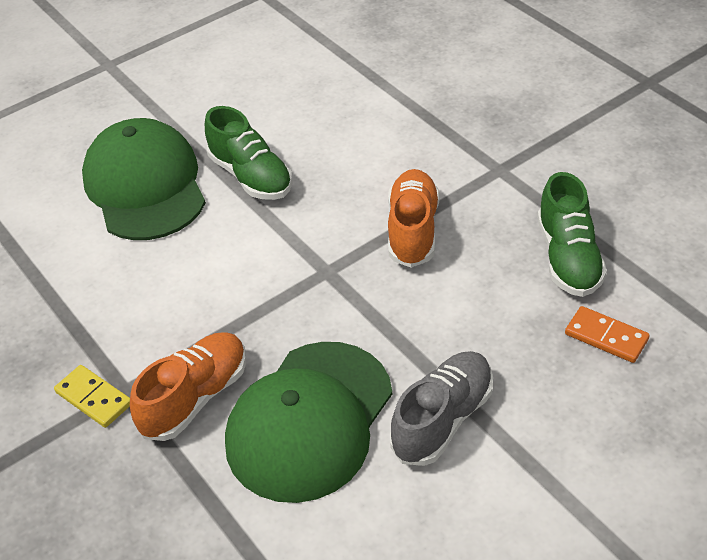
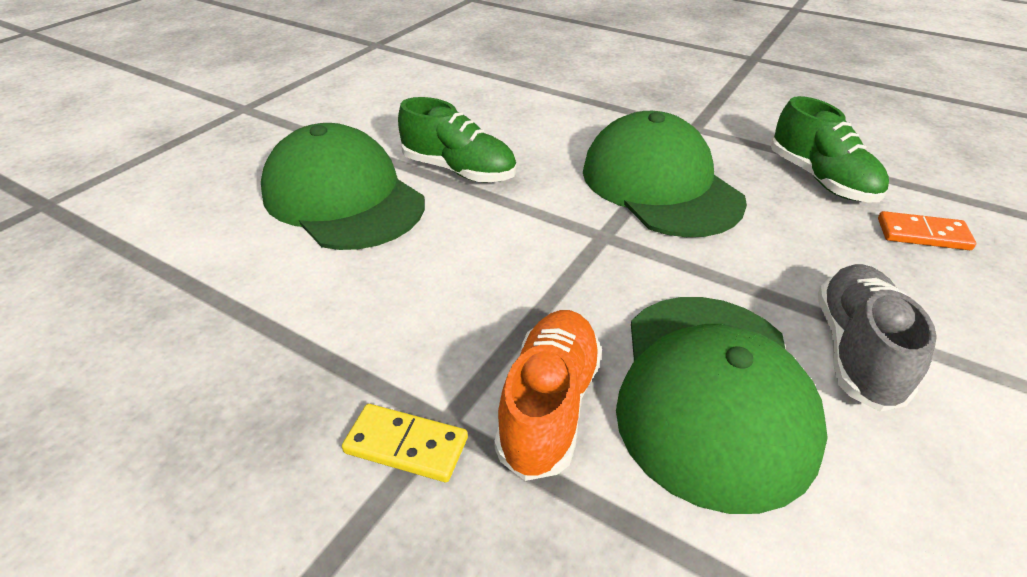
camera: 25 degrees left, 5 degrees down
(413, 230) = (660, 185): orange shoe -> green cap

